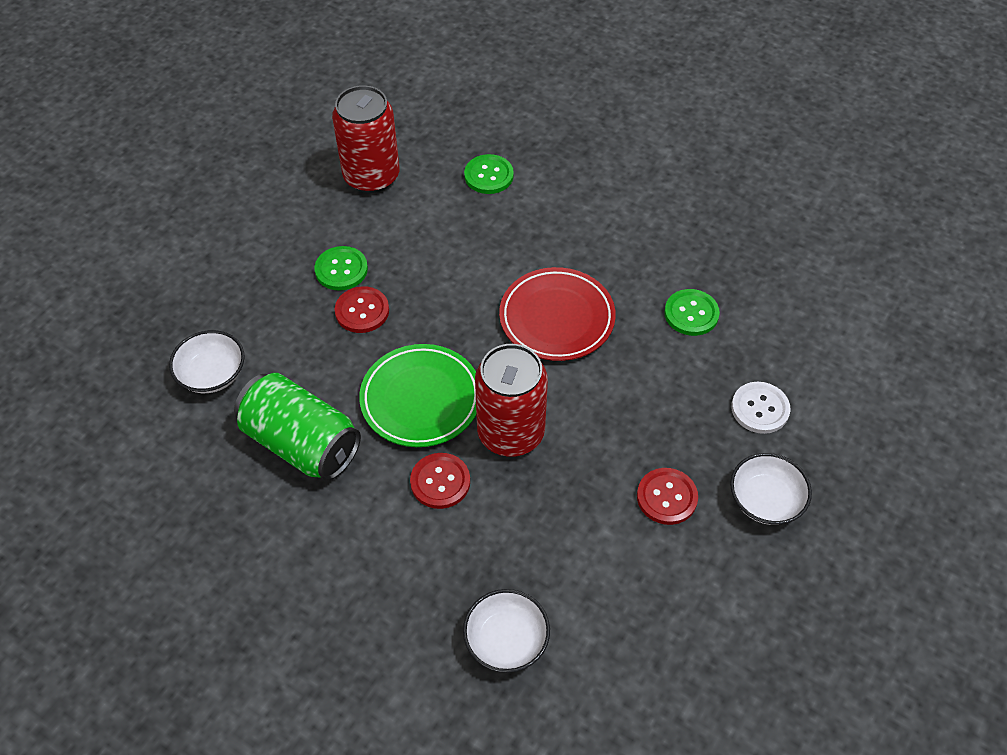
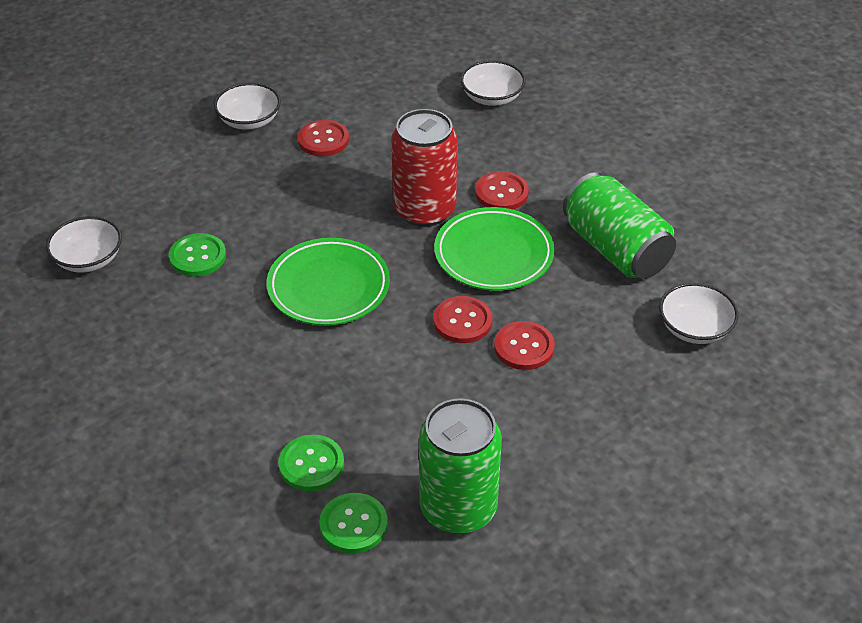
camera: 160 degrees left, 10 degrees down
(341, 270) = (533, 397): green button -> green button (353, 524)
(371, 176) = (458, 508): red can -> green can
(423, 320) = (462, 321): none -> red button
(557, 318) = (328, 287): red plate -> green plate
(760, 409) = (201, 173): white button -> none
(782, 283) = (88, 259): none -> white bowl

